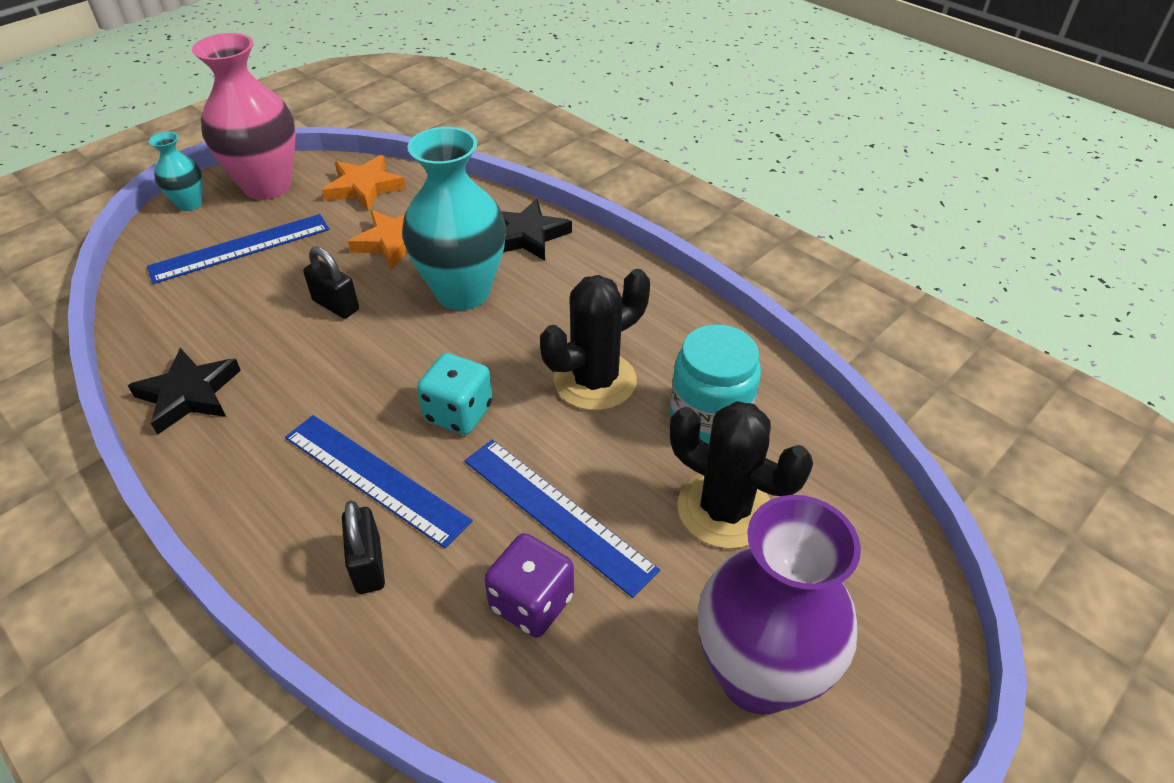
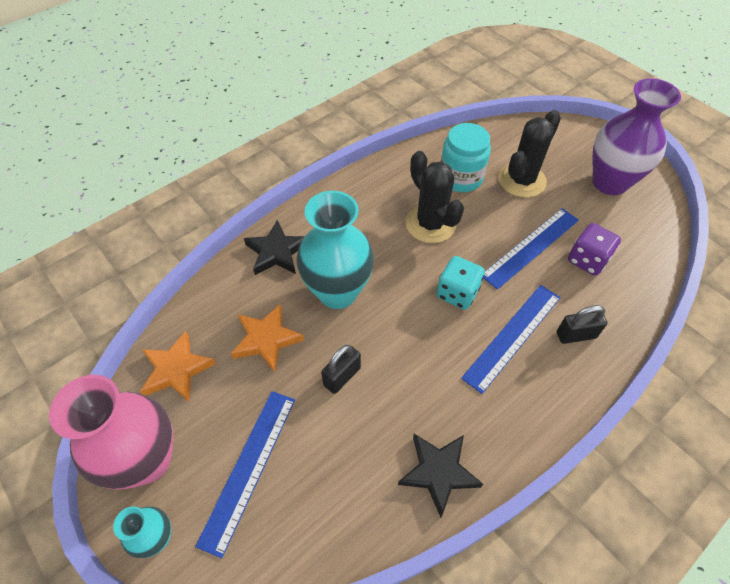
camera: 85 degrees left, 10 degrees up
(240, 248) = (248, 468): blue ruler -> blue ruler turned 45 degrees clockwise

